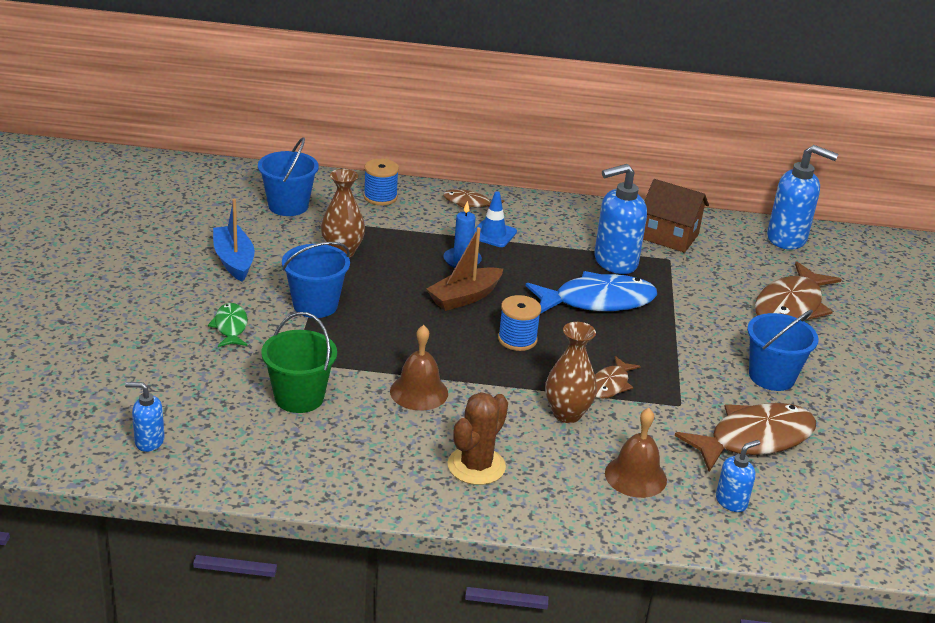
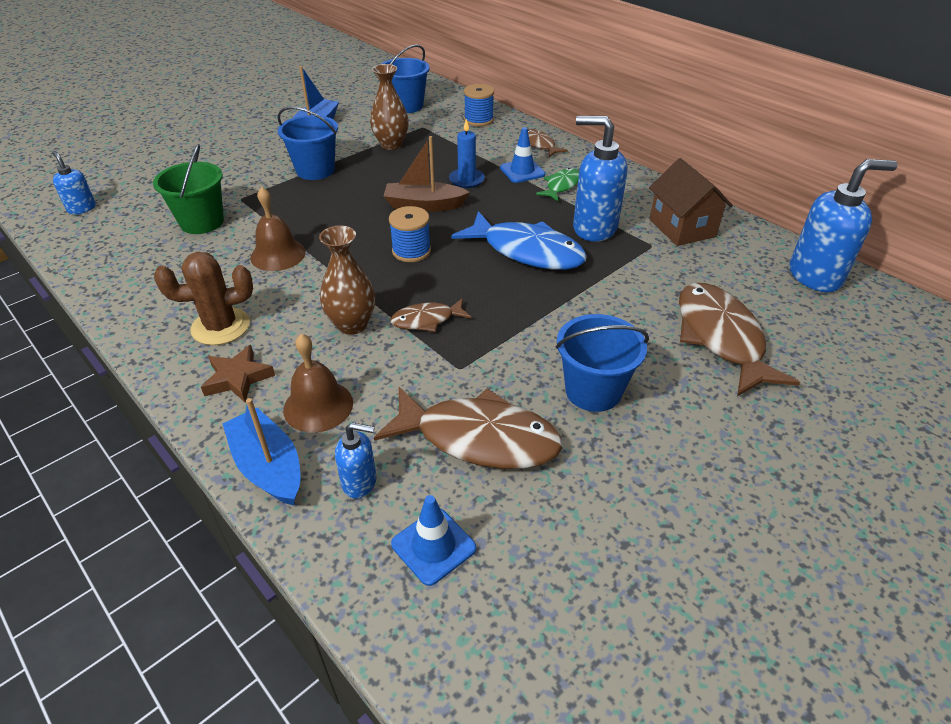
camera: 45 degrees right, 10 degrees up
(230, 327) = (243, 163): green fish -> green fish (561, 186)
(554, 491) = (238, 378): none -> brown star
(668, 527) = (268, 467): none -> blue boat
(787, 239) = (815, 276): blue soap dispenser -> blue soap dispenser turned 75 degrees counterclockwise
(791, 307) = (720, 337): brown fish -> brown fish turned 90 degrees clockwise
(817, 507) = (433, 546): none -> blue traffic cone

